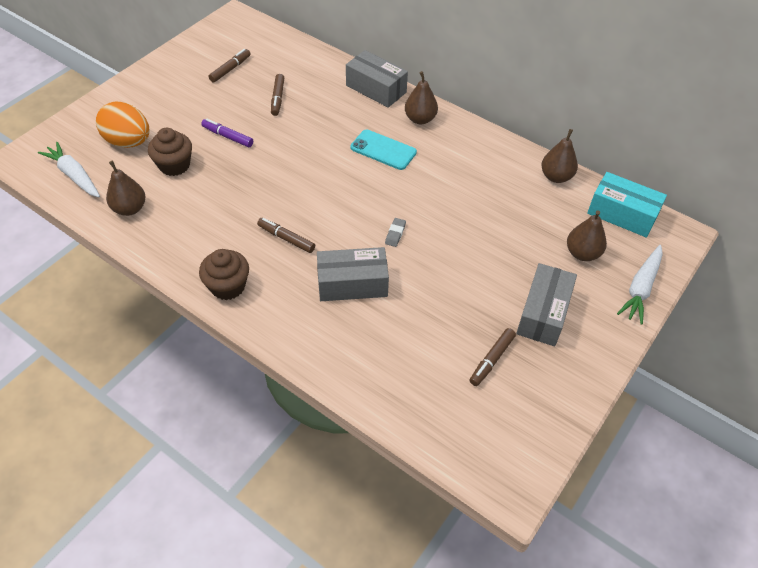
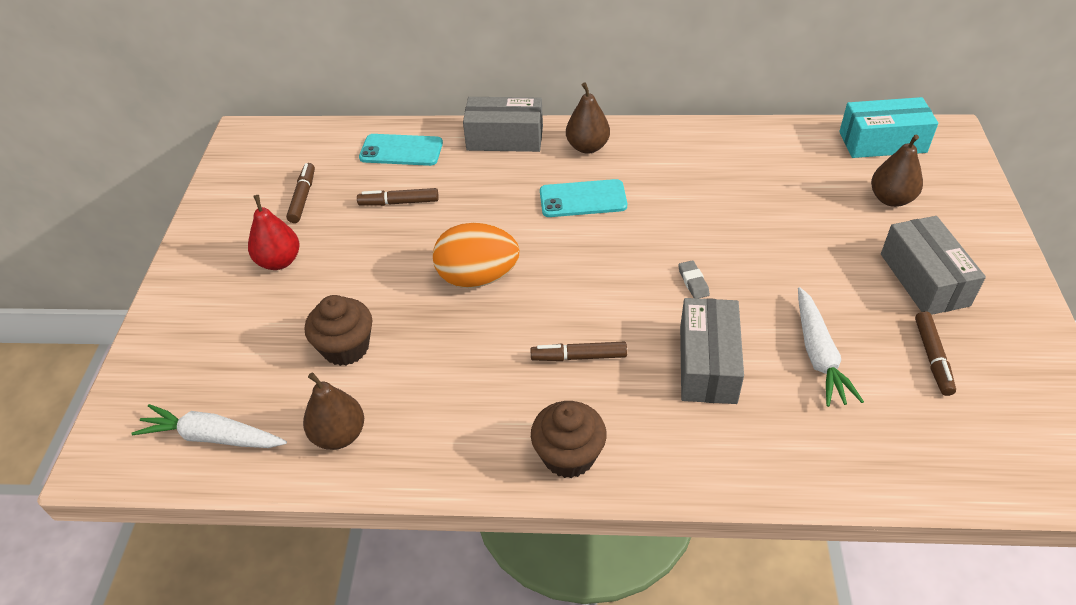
camera: 30 degrees left, 5 degrees down
(128, 142) = (250, 352): orange egg -> orange egg (477, 277)
(185, 100) = (279, 261): none -> red pear
(227, 137) = (381, 277): purple marker -> none
(278, 98) = (399, 202): brown marker -> brown marker turned 120 degrees clockwise
(309, 67) = (401, 150): none -> turquoise phone
(352, 284) = (707, 364): grey box -> grey box turned 45 degrees counterclockwise
(556, 177) = (784, 137): brown pear -> none
(640, 288) = (977, 203): white carrot -> white carrot (818, 355)

